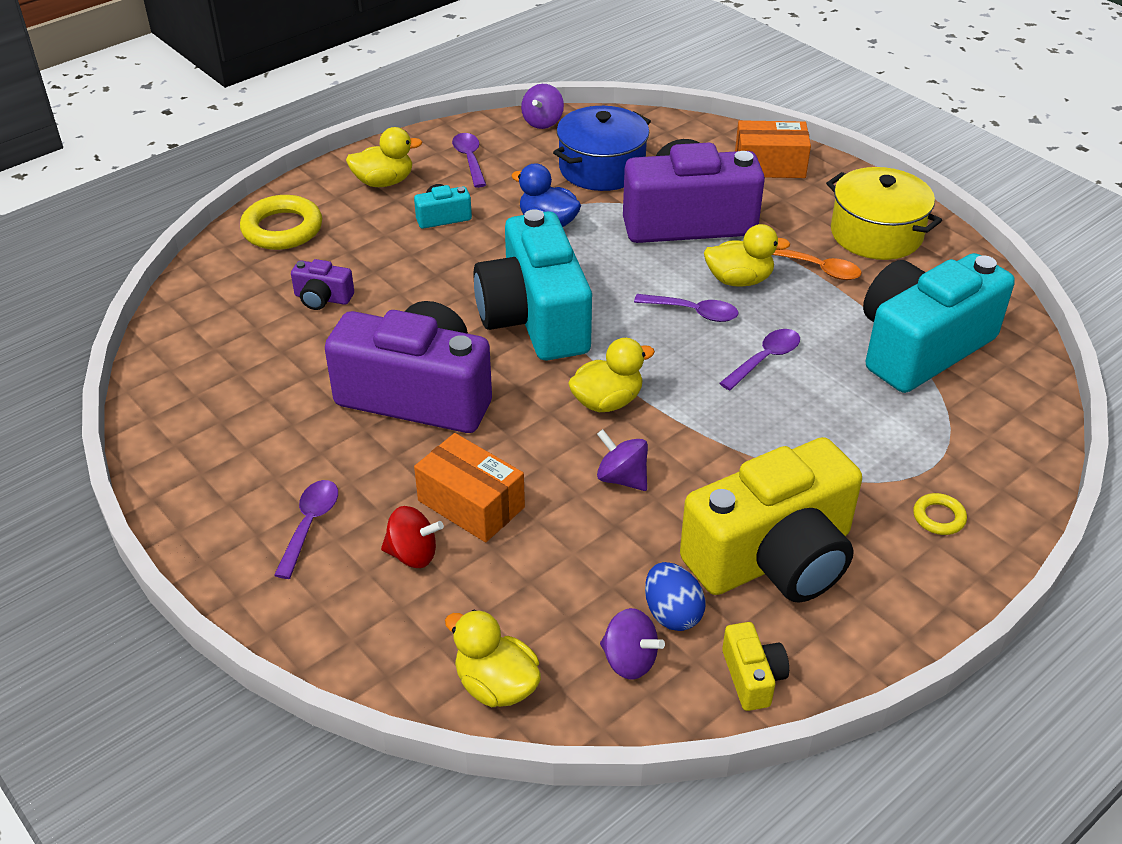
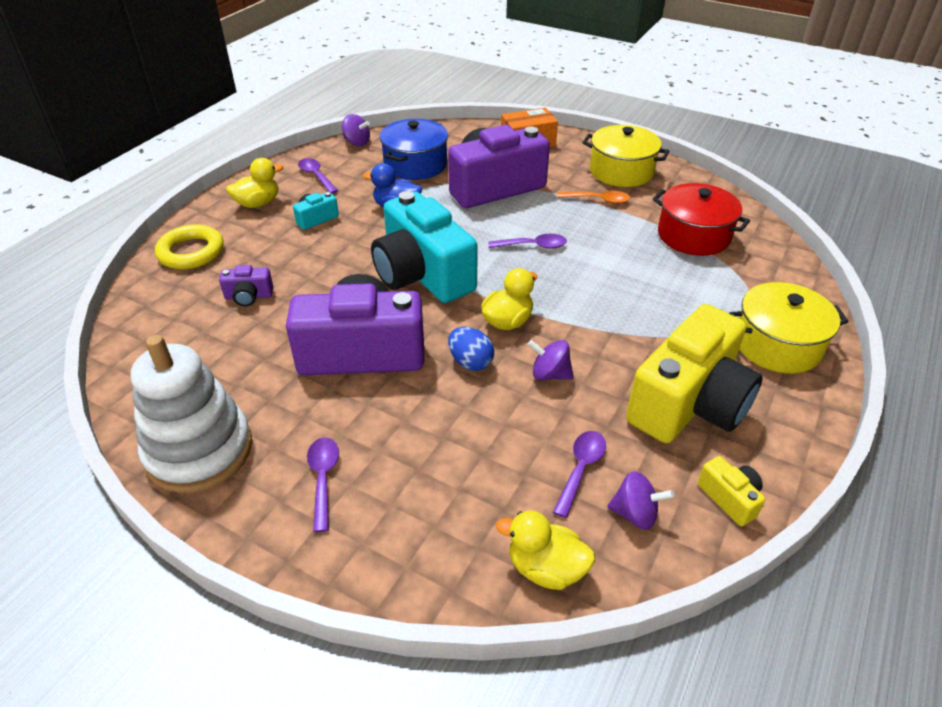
camera: 20 degrees left, 0 degrees up
(198, 460) = (199, 450): none -> white stacking toy
(413, 554) = (421, 479): red spinning top -> none
(471, 504) = (447, 425): orange box -> none
(542, 122) = (357, 142): purple spinning top -> purple spinning top turned 60 degrees counterclockwise
(672, 613) = (644, 466): blue egg -> blue egg (470, 362)
(739, 280) = (551, 218): yellow duck -> none
(765, 359) = (599, 266): purple spoon -> purple spoon (580, 469)
(920, 347) = (693, 235): turquoise camera -> red pot
(938, 517) = (777, 345): yellow ring -> yellow pot

